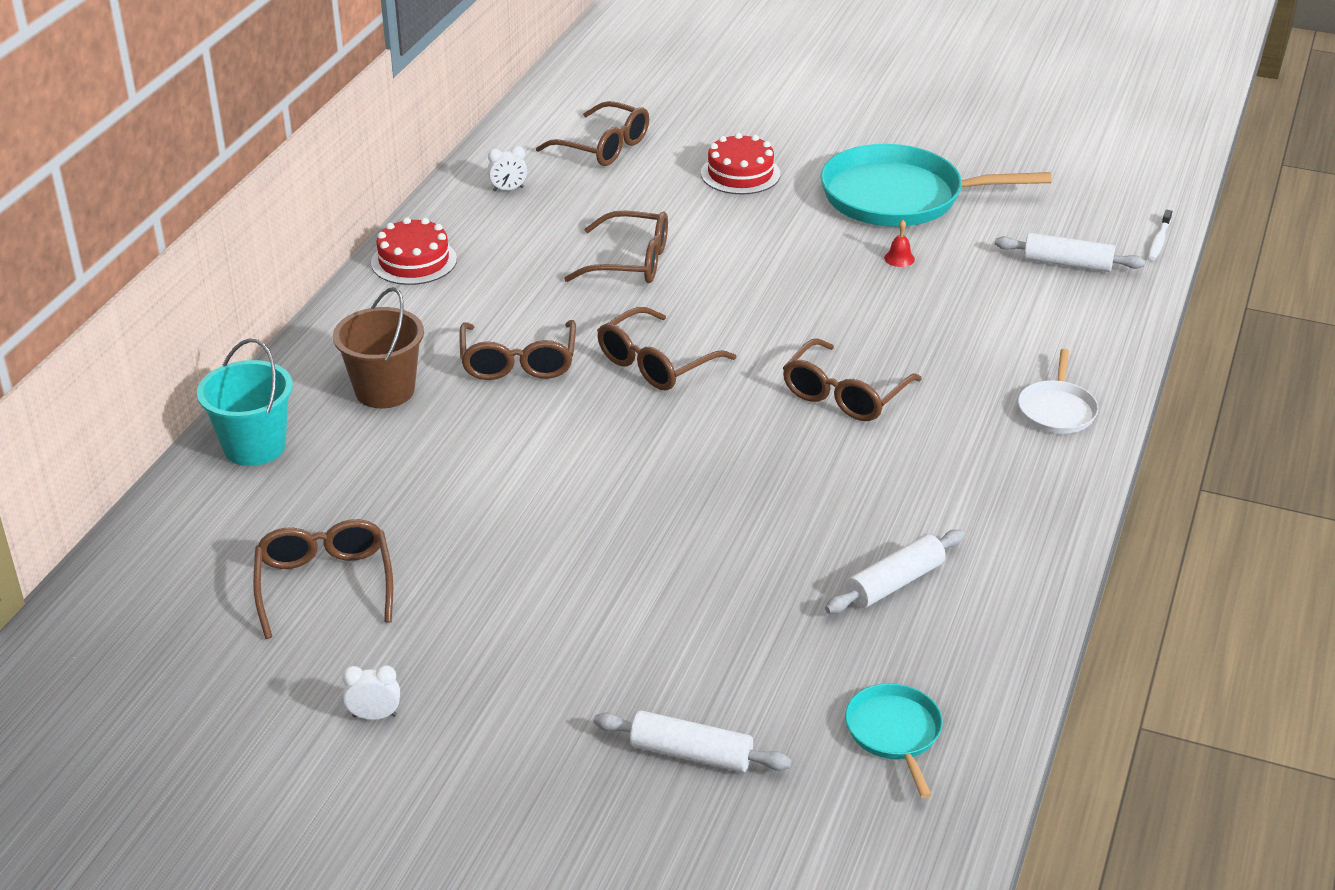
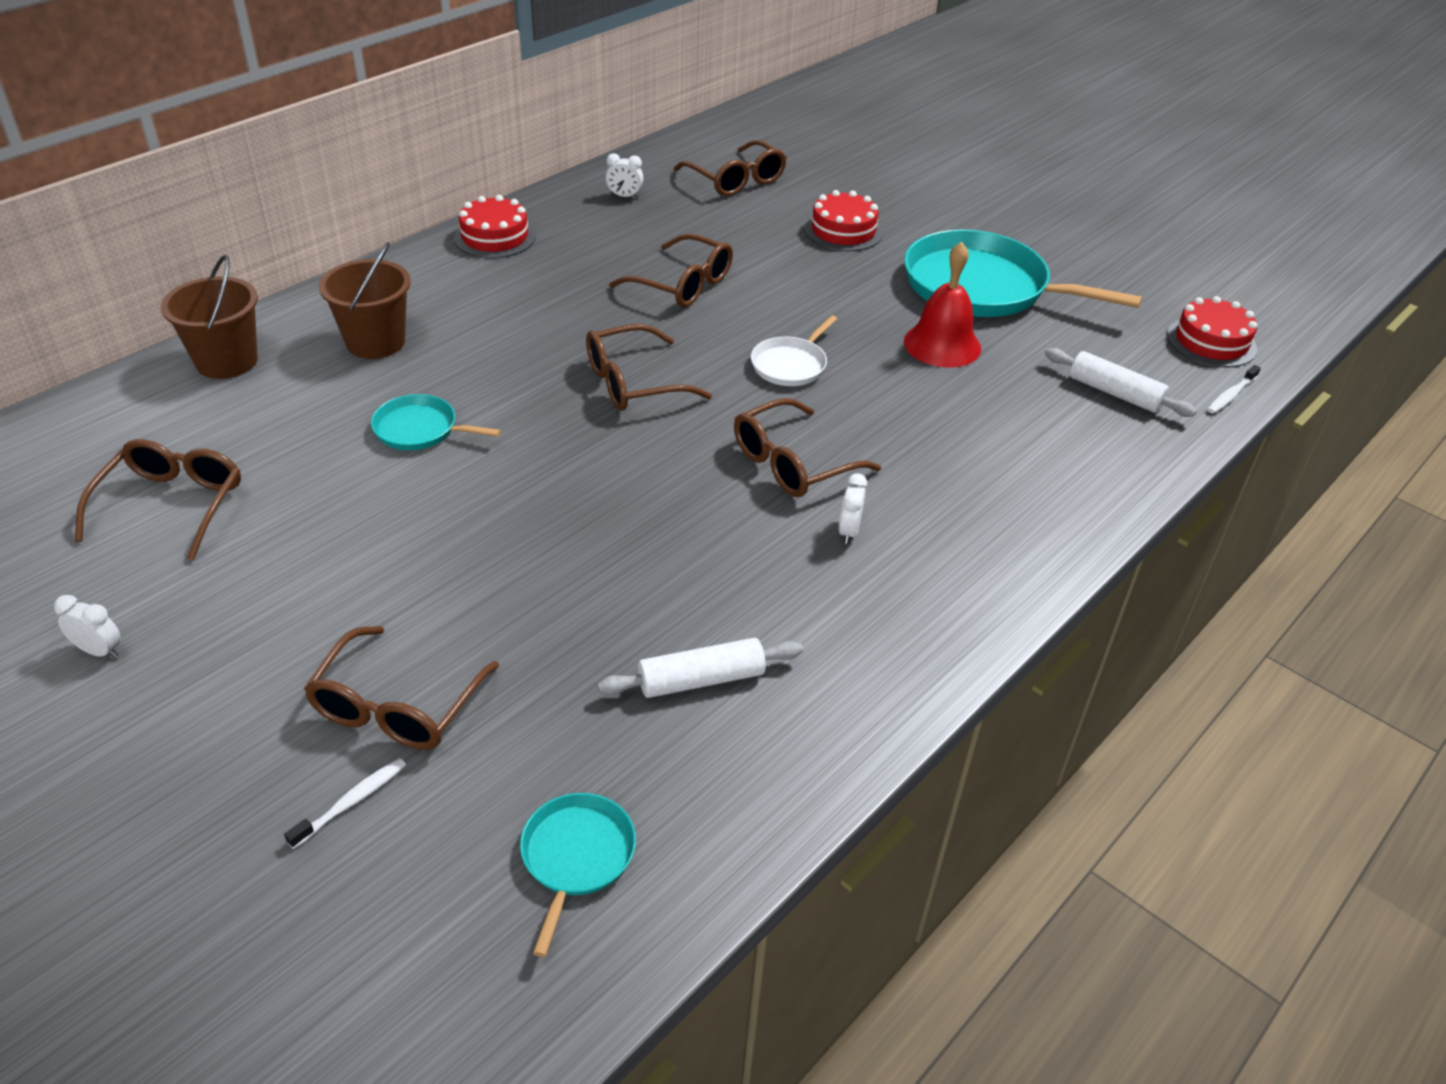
camera: 20 degrees right, 5 degrees up
(254, 446) = (226, 361): turquoise bucket -> brown bucket
(496, 456) = (420, 429): none -> turquoise pan
(518, 361) = (511, 347): brown glasses -> brown glasses (398, 705)
(691, 754) = (351, 802): white rolling pin -> white toothbrush
(899, 258) = (942, 345): red bell -> red bell, size x2.44
(929, 437) = (849, 531): none -> white clock
(1057, 410) = (1005, 542): white pan -> white pan (791, 365)
(1118, 198) = (1211, 342): none -> red cake

